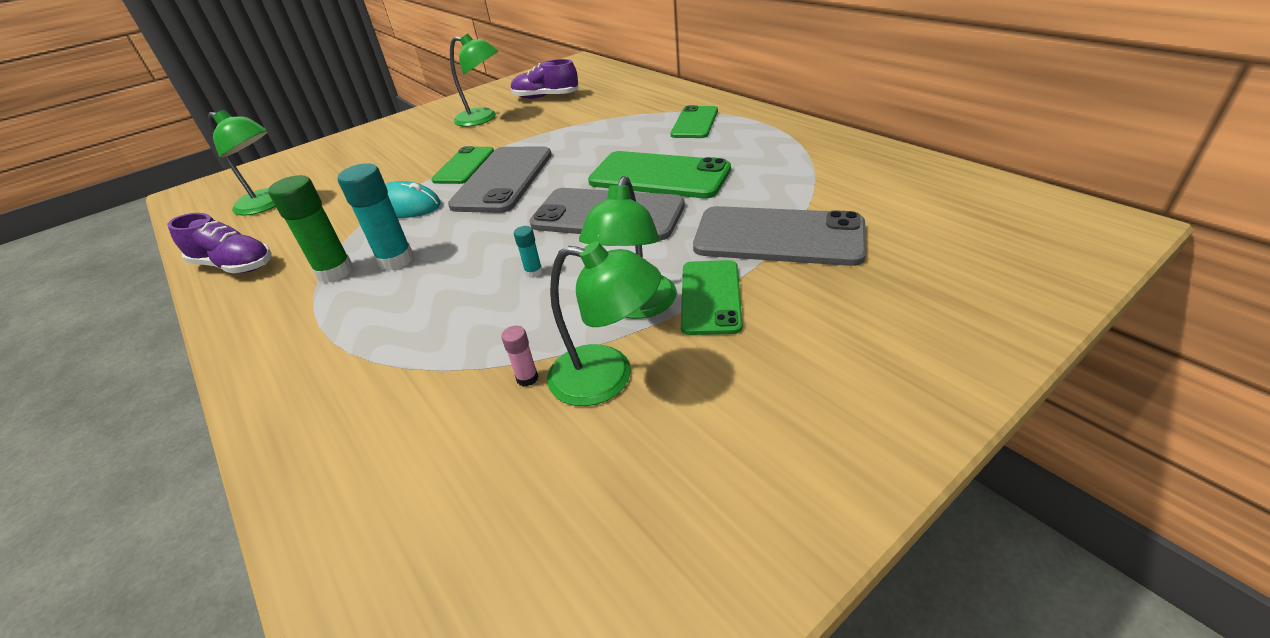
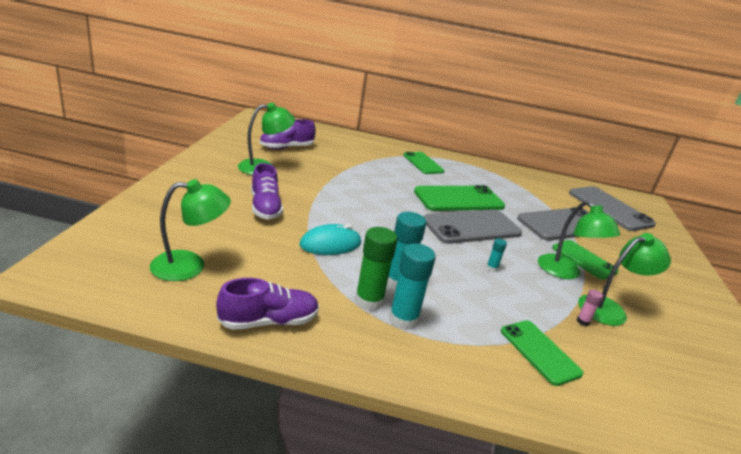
camera: 50 degrees left, 10 degrees down
(330, 299) = (403, 320): none -> turquoise glue stick
(413, 160) = (265, 207): none -> purple shoe
(464, 166) = (320, 207): green phone -> green phone (540, 352)
(503, 179) = (368, 214): grey phone -> grey phone (609, 208)

